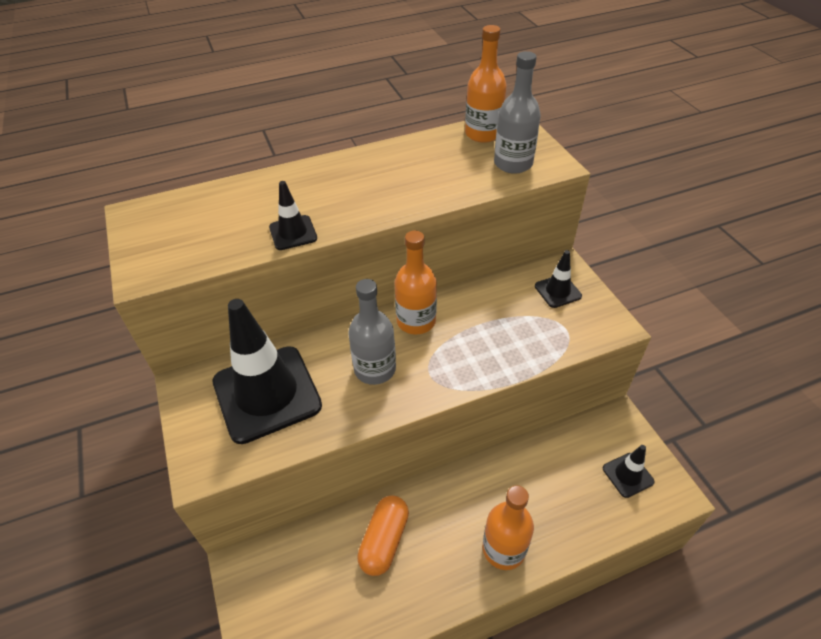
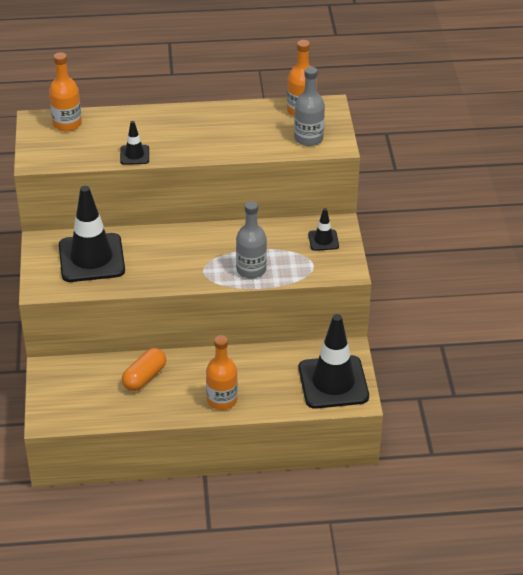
camera: 15 degrees right, 5 degrees down
(375, 369) = (168, 260): grey bottle -> grey bottle (251, 269)
(416, 321) = (209, 237): orange bottle -> orange bottle (67, 124)
(628, 475) = (333, 382): black traffic cone -> black traffic cone, size x2.18

